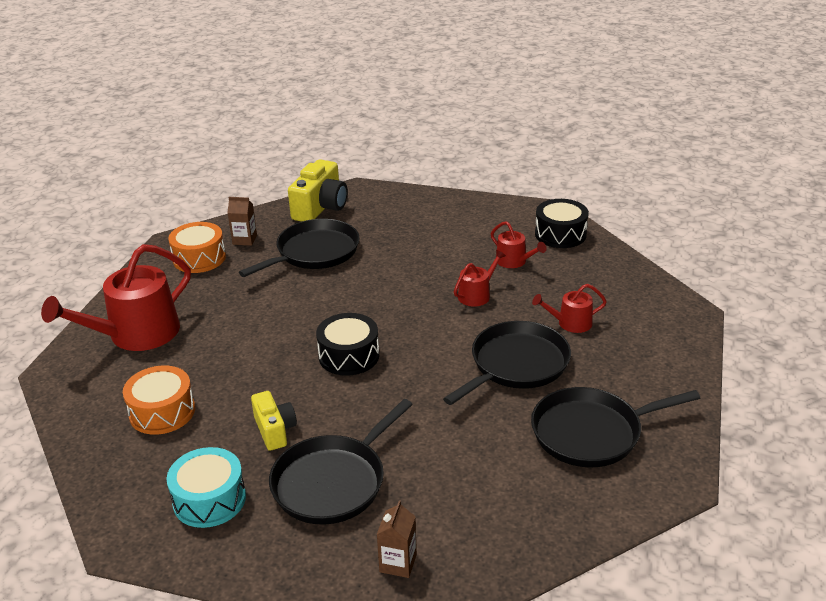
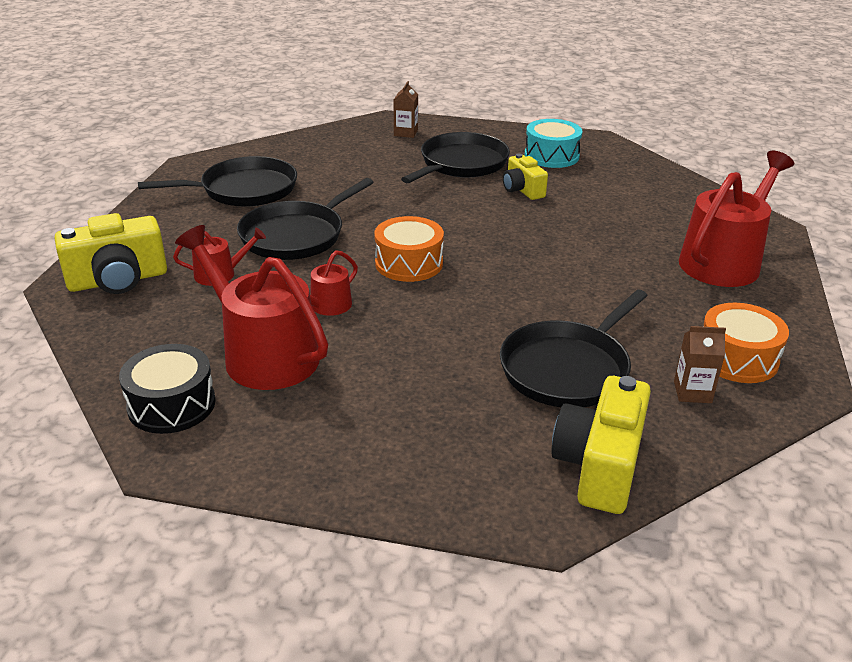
camera: 175 degrees right, 0 degrees up
(162, 412) = (633, 201): orange drum -> orange drum (409, 263)
(349, 356) = (473, 242): black drum -> none
(514, 261) = (263, 354): red watering can -> red watering can, size x2.05
(652, 318) = (118, 280): none -> yellow camera

